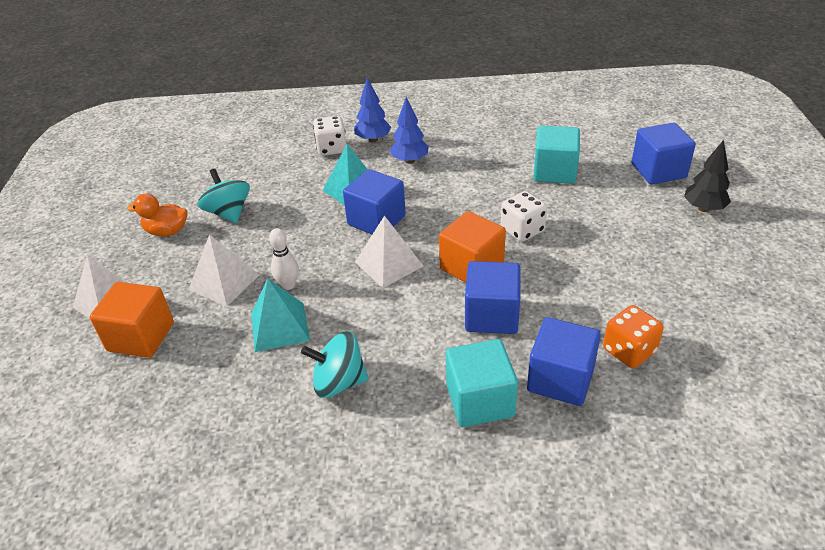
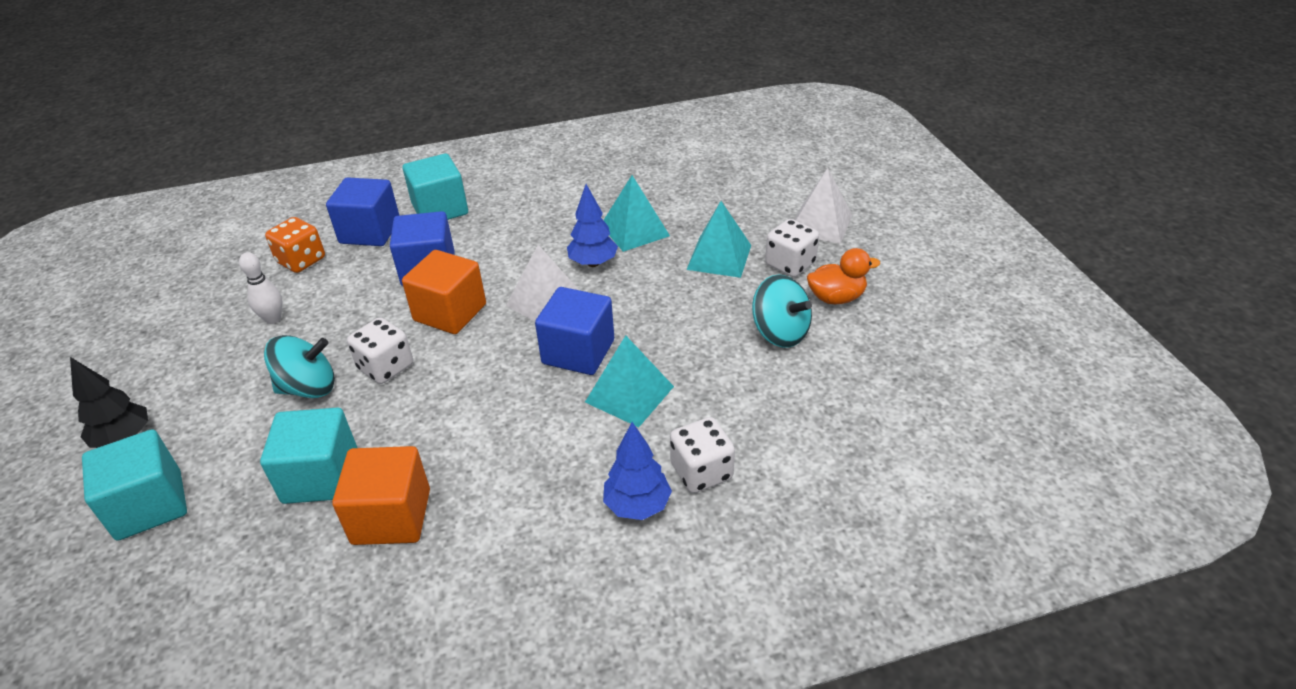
camera: 165 degrees right, 0 degrees up
(141, 337) = (759, 204): orange cube -> orange cube (391, 516)
(173, 265) = (790, 264): none -> white dice
(224, 282) = (719, 257): white pyramid -> turquoise pyramid
(288, 285) = (648, 264): white bowling pin -> white bowling pin (273, 319)
(339, 382) = (561, 203): turquoise spinning top -> turquoise spinning top (309, 388)
(410, 161) = (558, 464): blue tree -> blue tree (593, 263)
(658, 171) = (149, 505): blue cube -> turquoise cube

